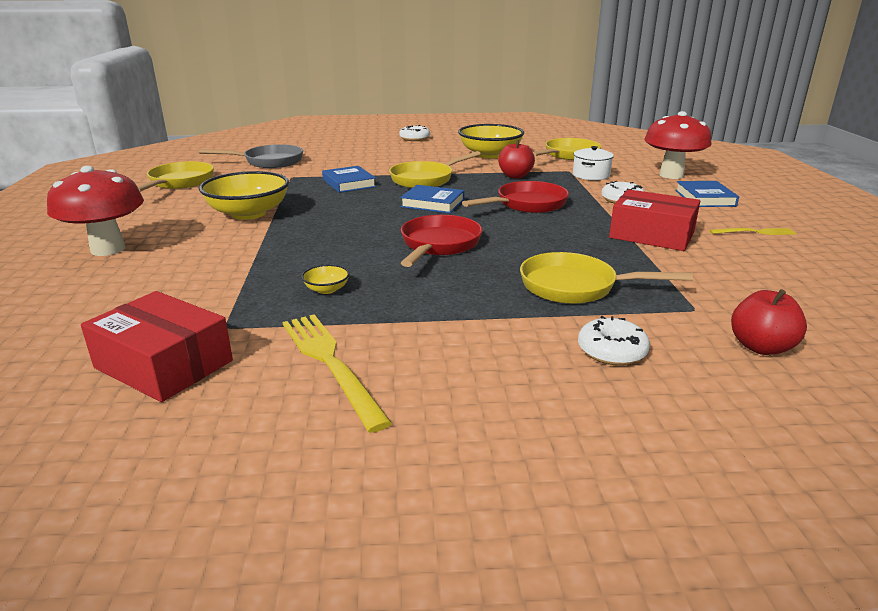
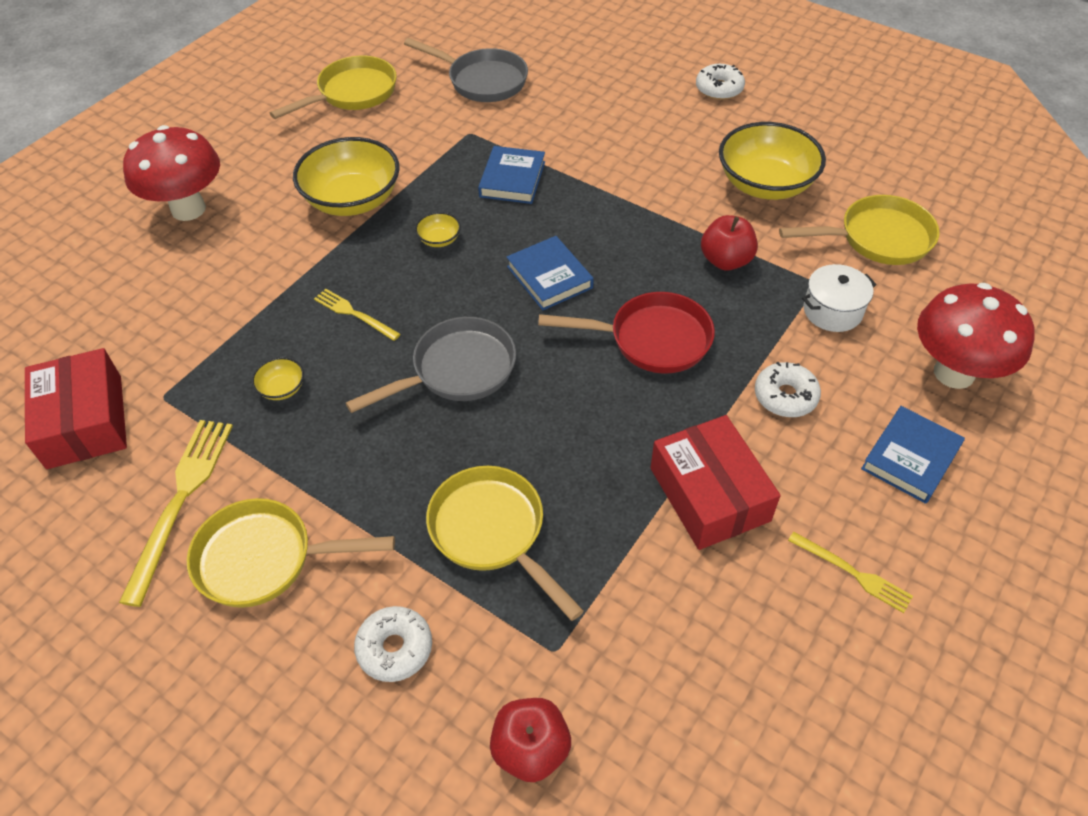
camera: 40 degrees right, 25 degrees up
(328, 248) = (354, 314): none -> yellow fork
(339, 210) = (439, 239): none -> yellow bowl
(425, 179) = (606, 213): yellow pan -> yellow pan (264, 559)
(439, 245) = (457, 370): red pan -> grey pan

